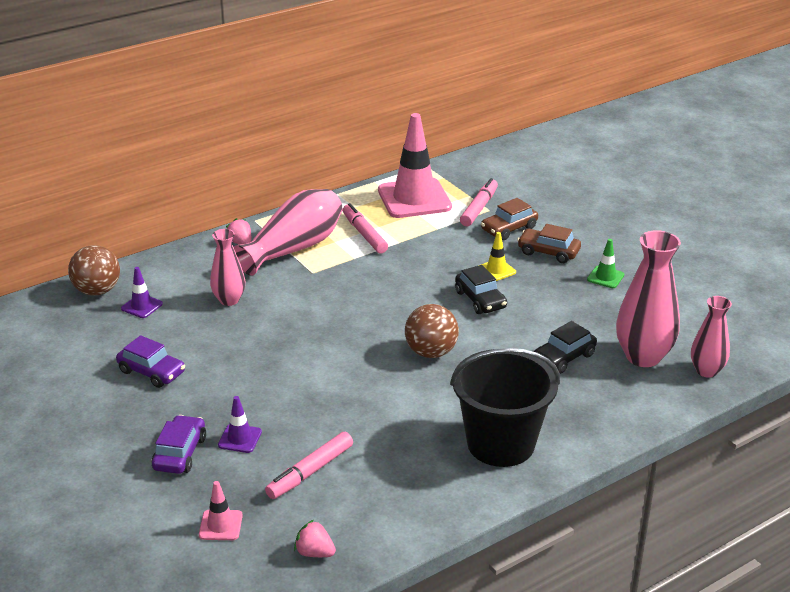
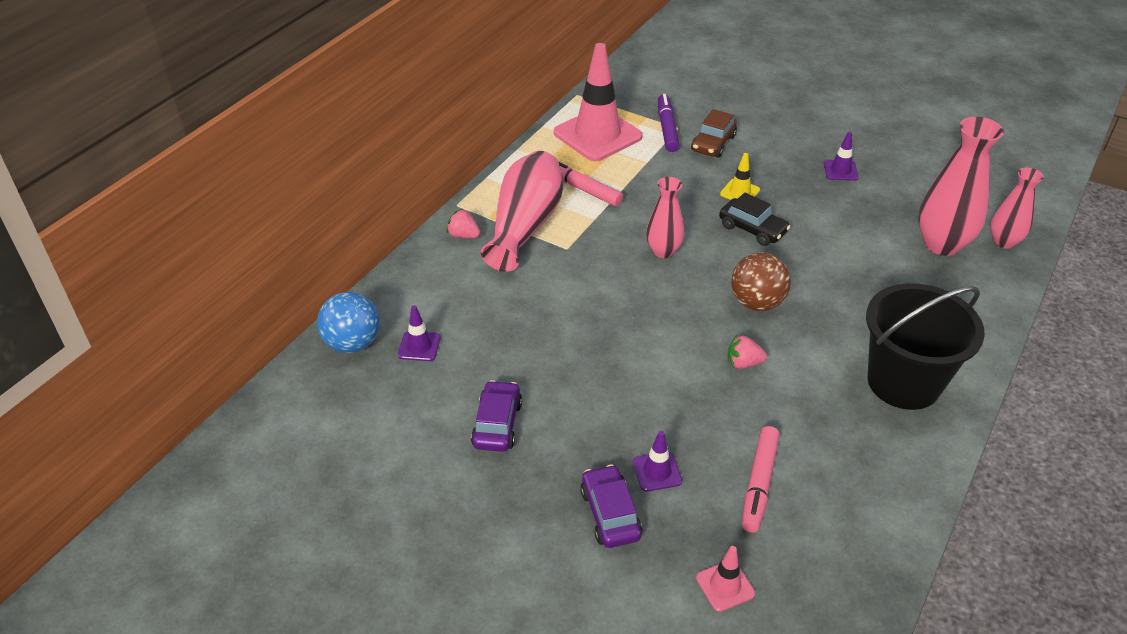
camera: 25 degrees left, 10 degrees up
(97, 291) = (353, 343): brown ball -> blue ball
(152, 372) = (497, 424): purple car -> purple car turned 90 degrees counterclockwise
(229, 300) = (508, 308): pink vase -> pink vase (663, 251)
(315, 552) = (843, 578): pink strawberry -> pink strawberry (743, 363)
(479, 208) = (667, 128): pink marker -> purple marker
(548, 252) = (769, 158): brown car -> none
(563, 358) = (878, 268): black car -> none
(605, 277) = (840, 170): green traffic cone -> purple traffic cone

